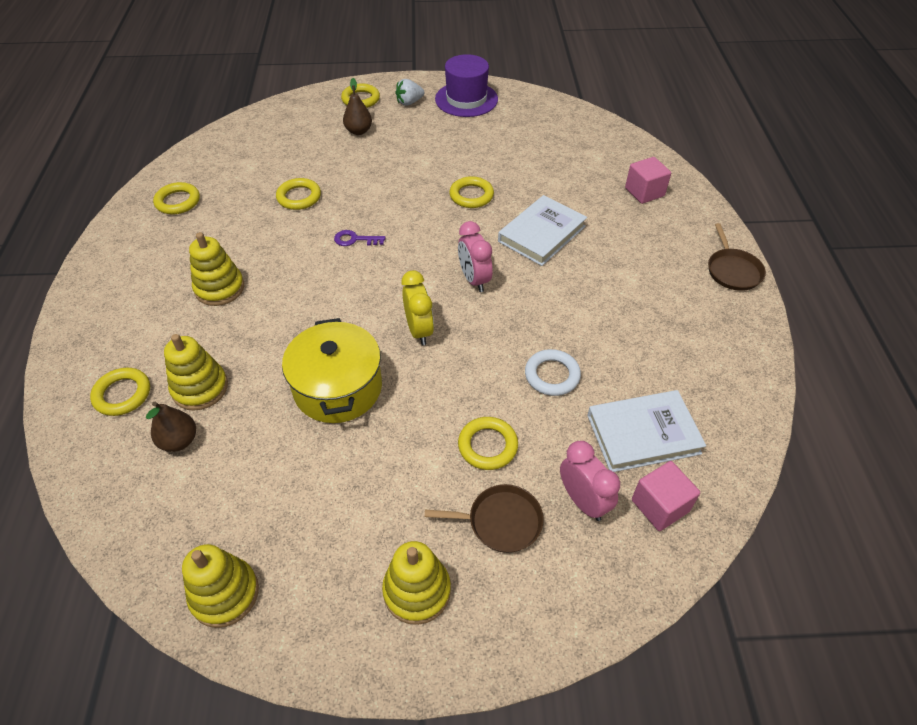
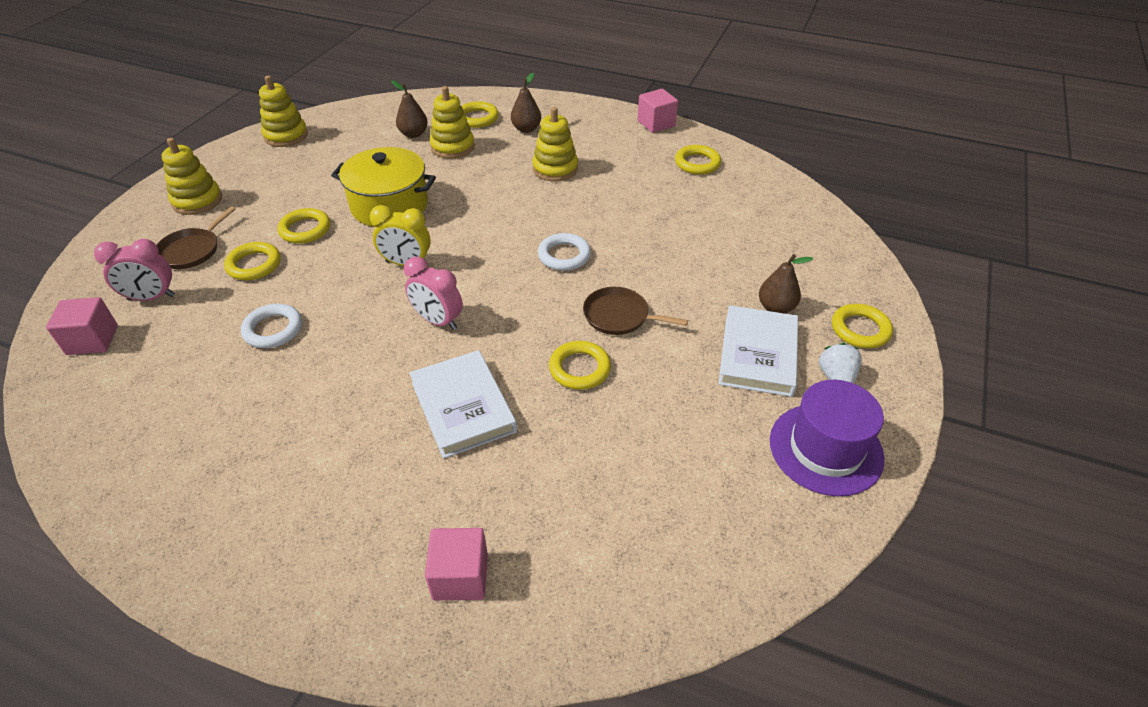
camera: 115 degrees right, 5 degrees down
(104, 244) = (656, 123): none -> pink cube
(140, 339) = (526, 129): none -> brown pear
(299, 197) = (660, 234): yellow ring -> yellow ring (305, 229)
(355, 239) = (564, 255): purple key -> white ring
(474, 280) = (438, 321): pink clock -> pink clock turned 150 degrees counterclockwise
(643, 434) = (153, 363): white book -> white book (758, 355)
(733, 270) = (231, 589): brown pan -> brown pan (619, 316)

